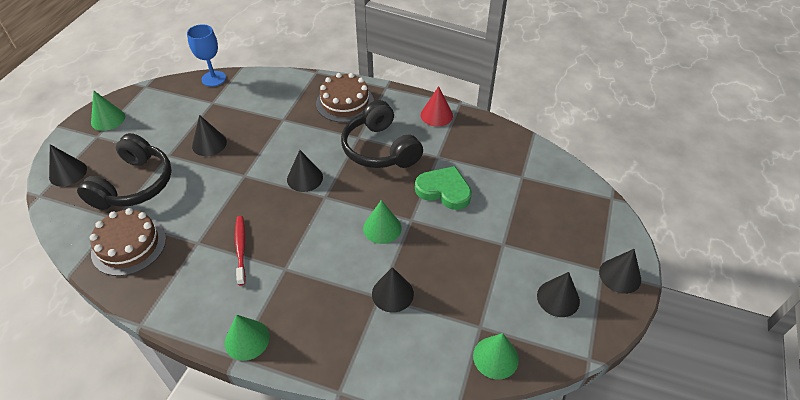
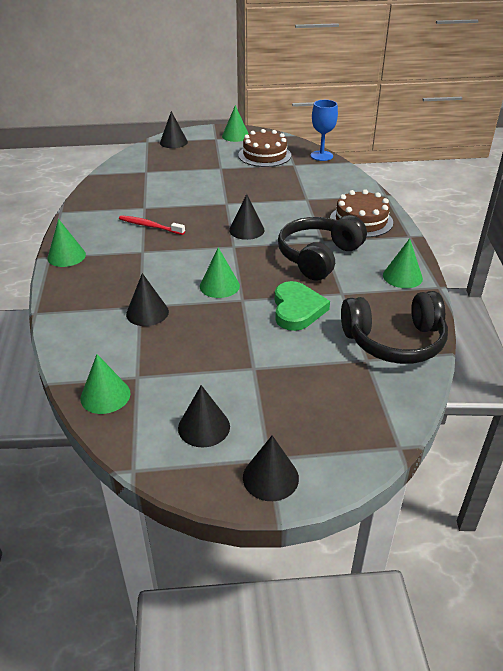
camera: 65 degrees right, 10 degrees down
(129, 245) = (125, 184): brown cake -> brown cake (264, 155)
(134, 185) = (181, 166): black headphones -> black headphones (394, 341)
(209, 144) = (247, 178): black cone -> none
(241, 248) = (150, 226): red toothbrush -> red toothbrush turned 120 degrees counterclockwise
(436, 115) = (402, 276): red cone -> green cone

